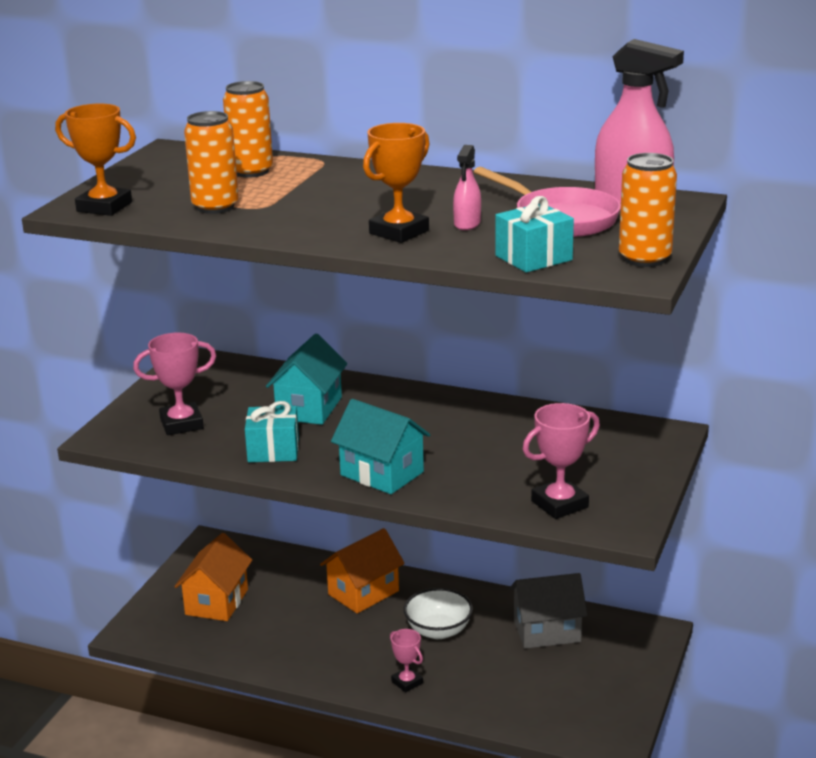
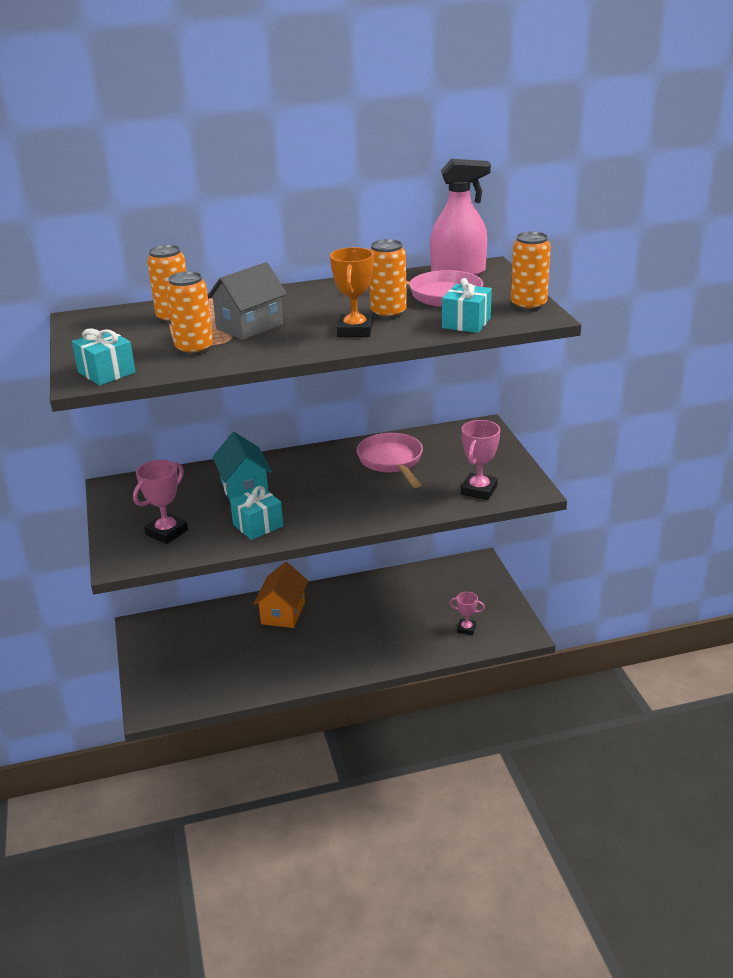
camera: 35 degrees left, 5 degrees up
(104, 207) = (106, 372): orange trophy -> turquoise gift
(216, 602) = (189, 662): orange house -> none
(382, 473) = (350, 513): turquoise house -> none
(407, 682) = (372, 655): pink trophy -> pink trophy (466, 629)
(438, 630) = (356, 616): white bowl -> none
(467, 224) = (388, 313): pink spray bottle -> orange can
(502, 435) = (391, 462): none -> pink pan
(547, 631) = (420, 587): grey house -> grey house (249, 326)

